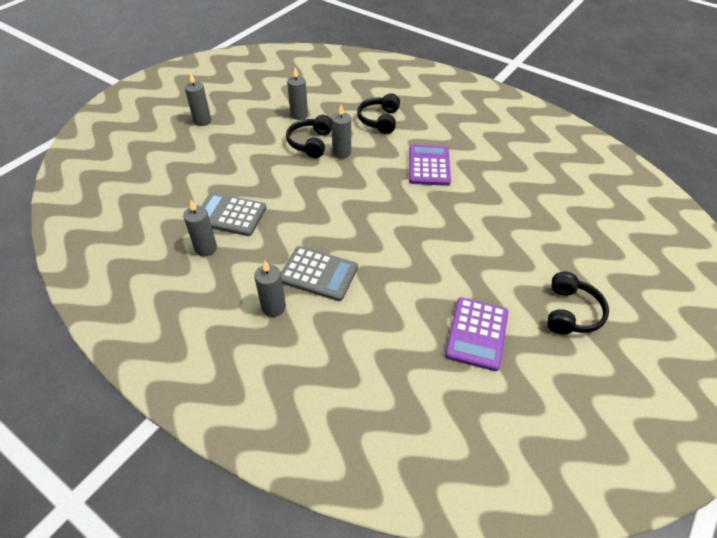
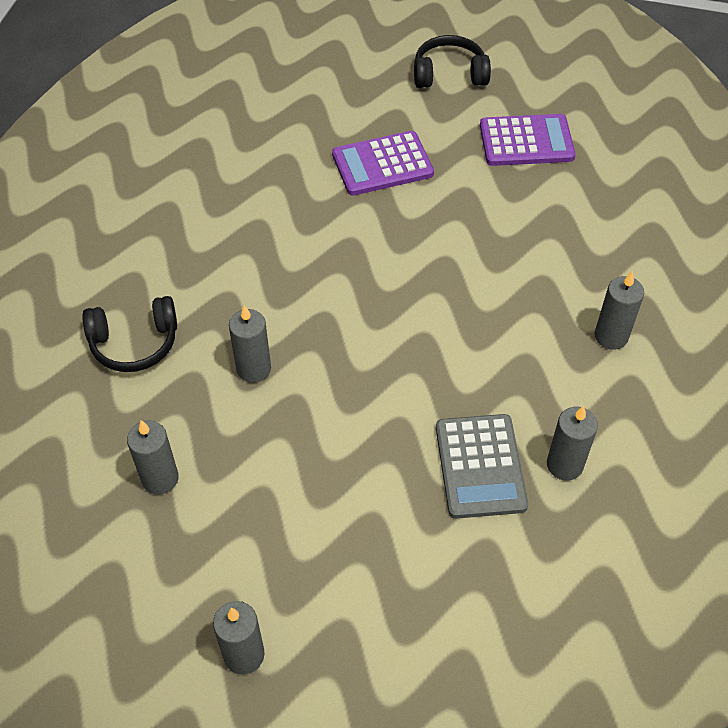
camera: 110 degrees left, 5 degrees up
(310, 143) = (243, 425): black headphones -> none
(318, 274) = (529, 309): grey calculator -> none
(428, 166) = (240, 246): purple calculator -> purple calculator (382, 164)

